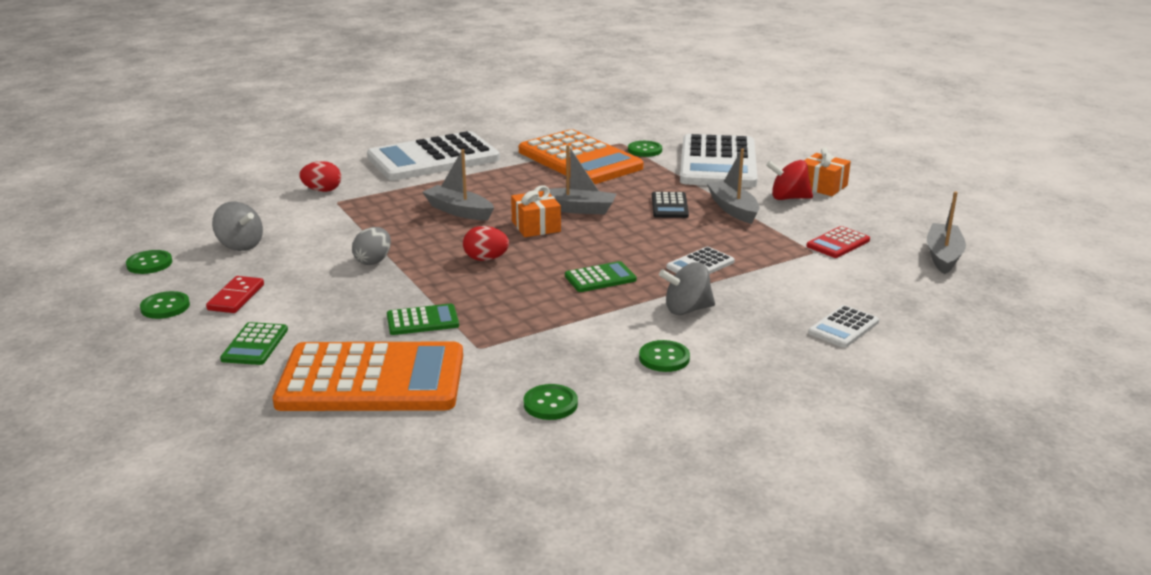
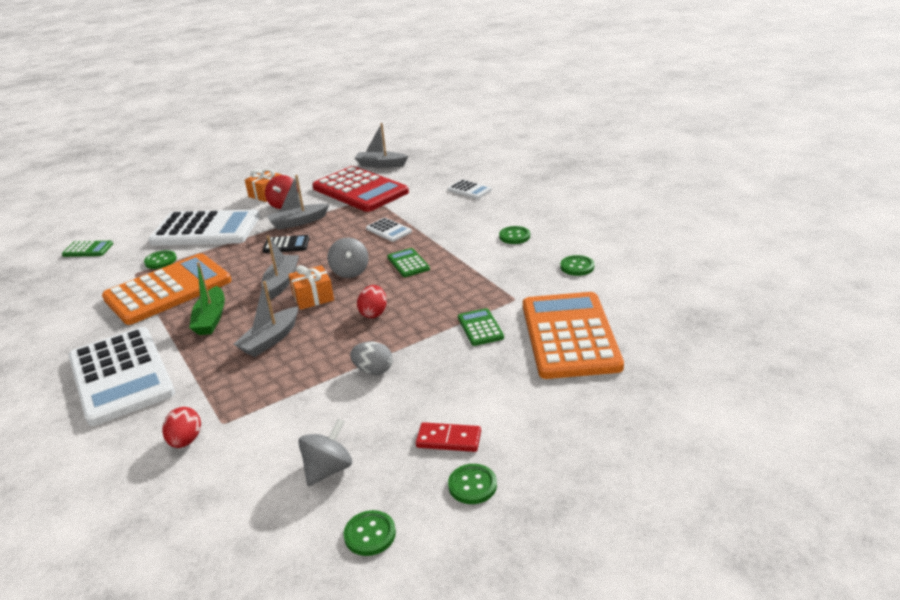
camera: 90 degrees left, 5 degrees up
(255, 345) = (533, 404): green calculator -> green calculator (88, 249)
(512, 183) = (211, 319): none -> green boat
(687, 310) = (453, 232): grey spinning top -> grey spinning top (350, 272)
(838, 243) = (360, 190): red calculator -> red calculator, size x2.33

